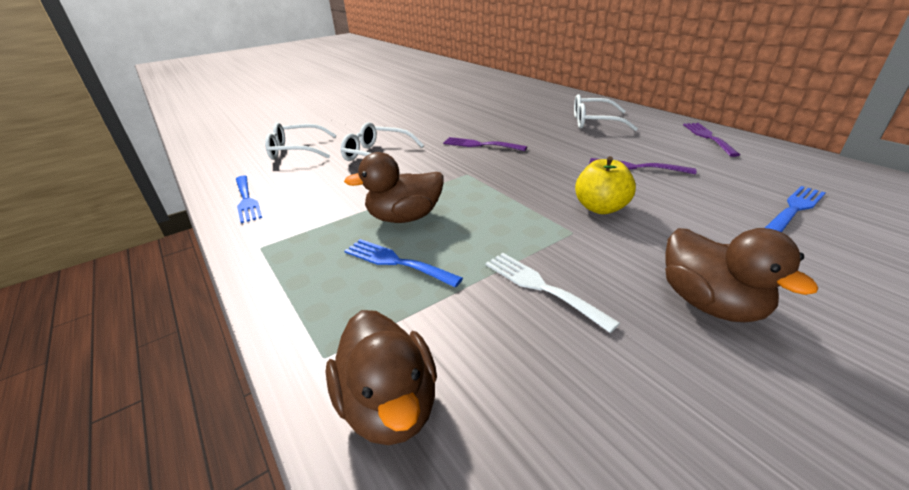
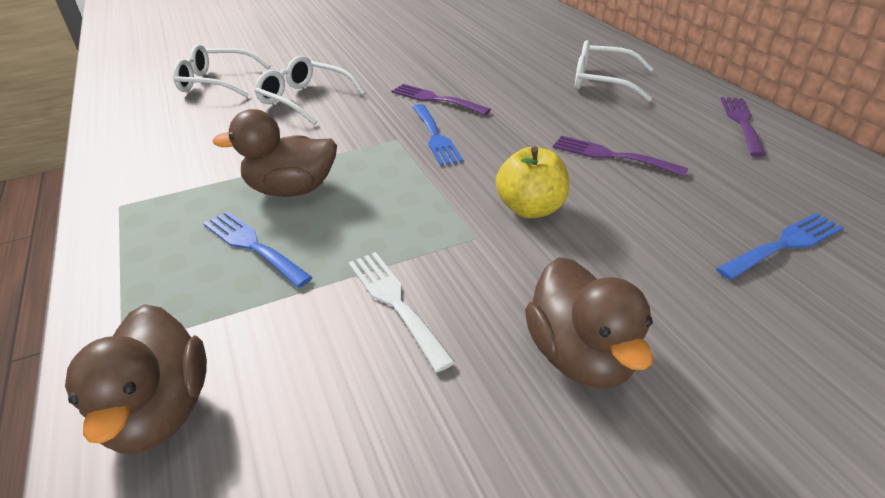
camera: 10 degrees right, 5 degrees up
(247, 200) = (132, 143): blue fork -> blue fork (435, 136)

